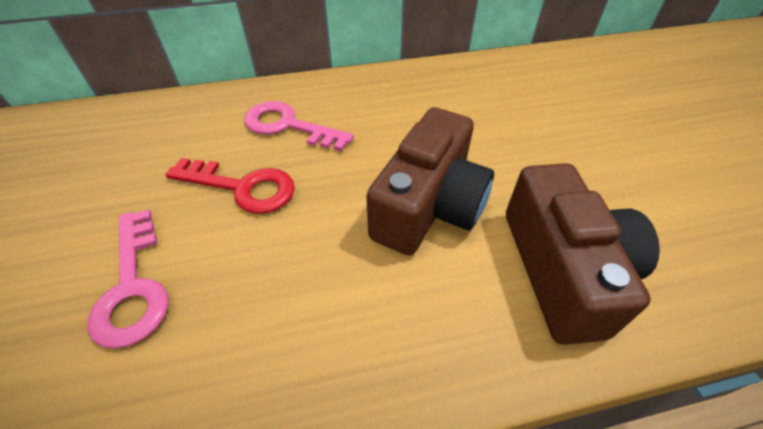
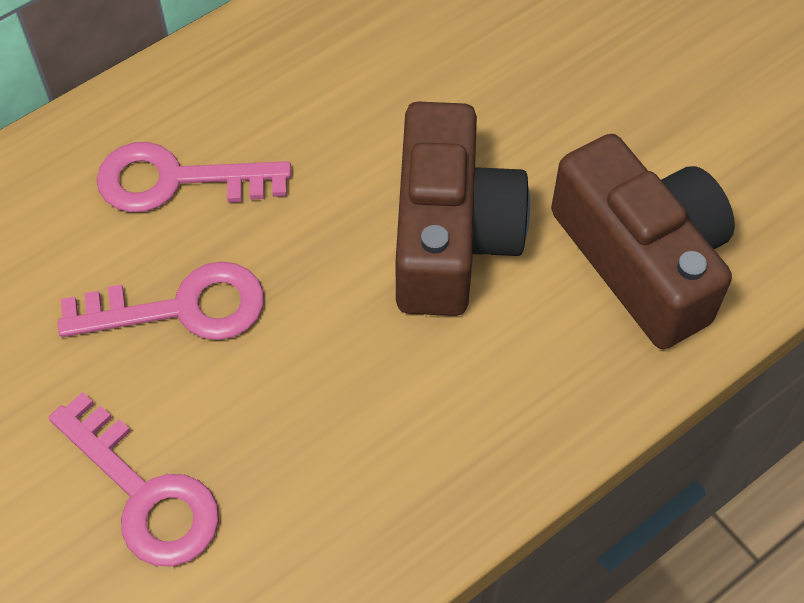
camera: 25 degrees left, 10 degrees up
(242, 187) = (181, 308): red key -> pink key

